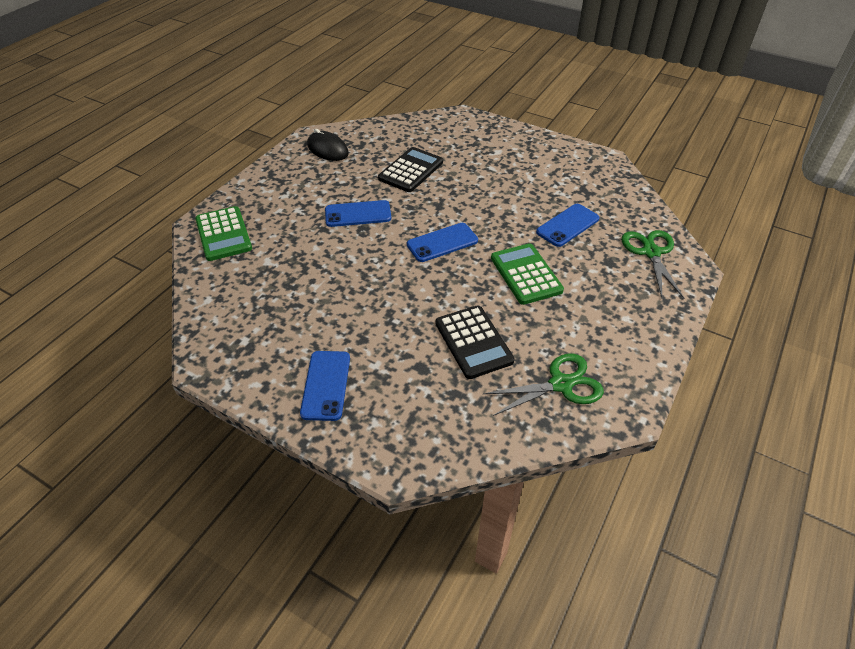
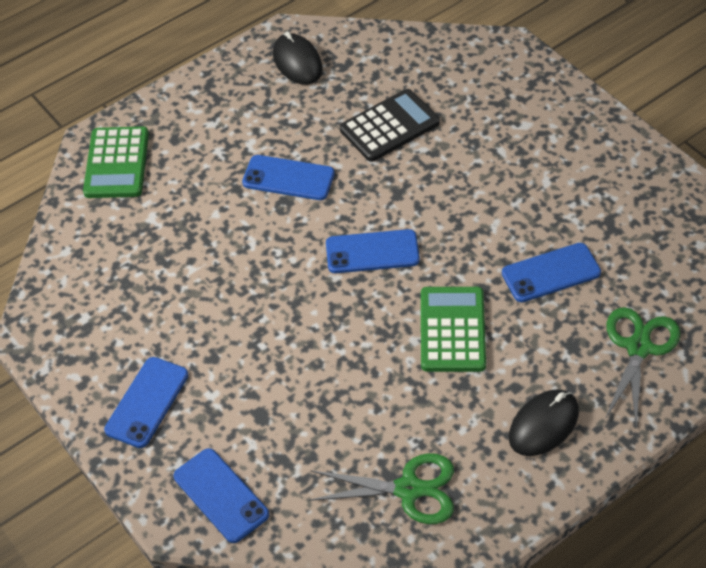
camera: 25 degrees right, 5 degrees up
(422, 434) = (221, 495): none -> blue phone
(473, 342) = (337, 402): black calculator -> none
(624, 314) = (543, 425): none -> black mouse

